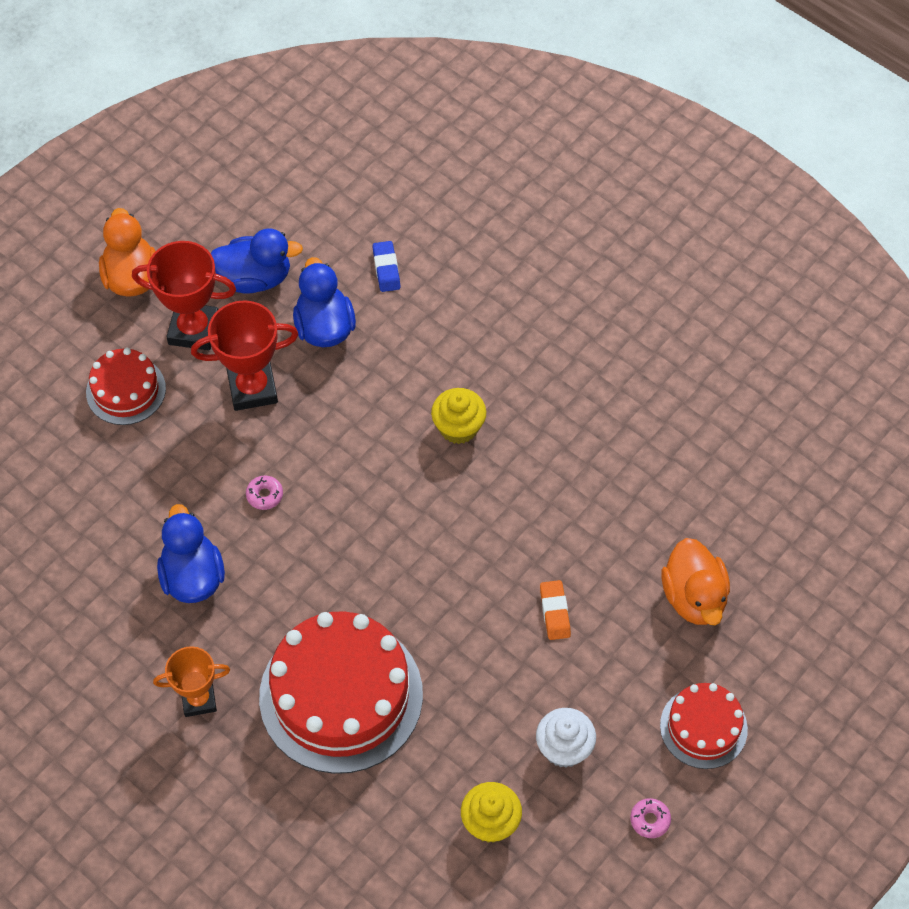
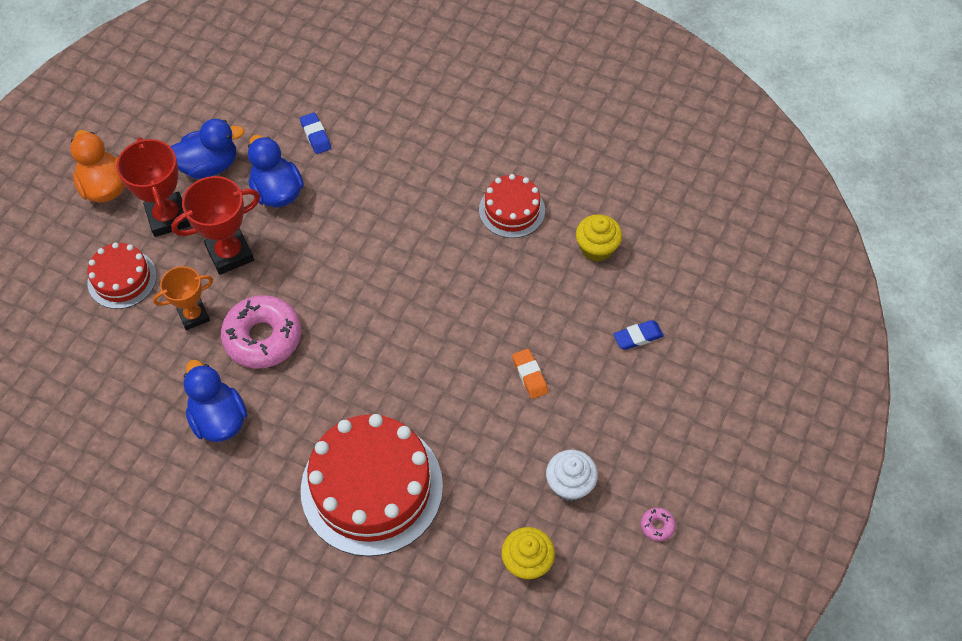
camera: 15 degrees left, 0 degrees up
(194, 330) = (168, 217): red trophy -> red trophy turned 75 degrees clockwise
(199, 700) = (250, 521): orange trophy -> orange trophy (193, 316)
(264, 495) = (263, 337): pink donut -> pink donut, size x2.48
(458, 427) = (409, 246): yellow cupcake -> yellow cupcake (596, 248)
(694, 597) = (638, 337): orange duck -> blue eraser
(703, 727) = (677, 439): red cake -> red cake (512, 210)

